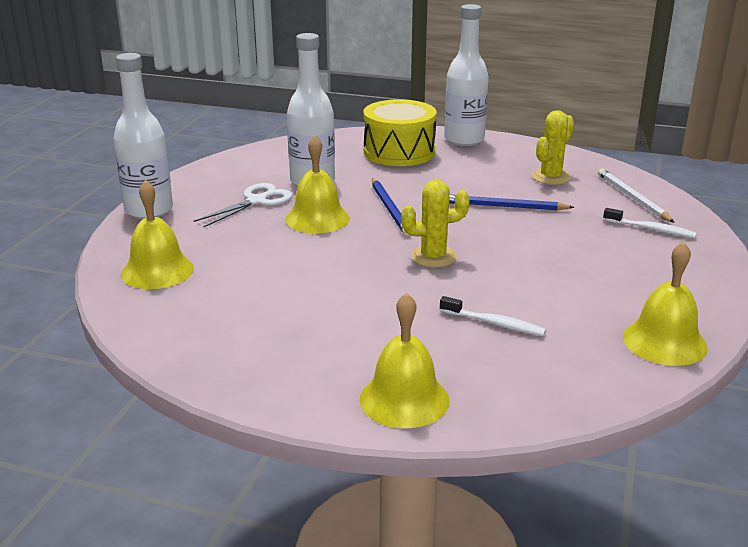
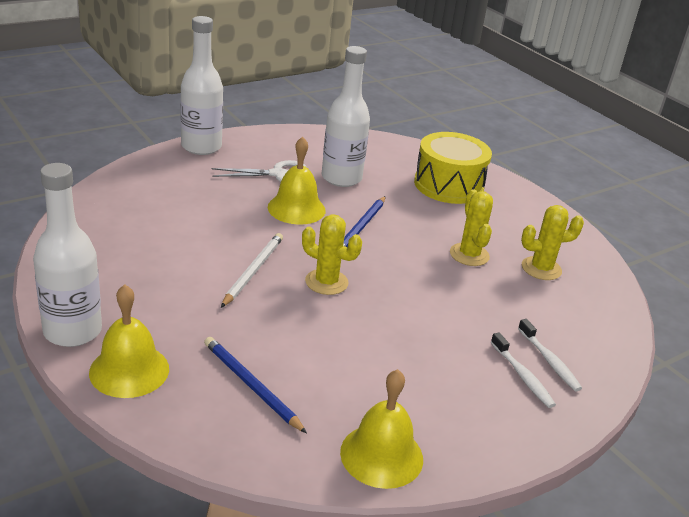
camera: 35 degrees right, 5 degrees up
(157, 271) = (138, 193): yellow bell -> none
(464, 140) = (523, 199): white bottle -> white bottle (72, 331)
(493, 190) = (469, 255): none -> yellow cactus
(494, 323) = (280, 358): white toothbrush -> white toothbrush (522, 376)
(504, 206) = (454, 272): blue pencil -> blue pencil (251, 386)
(632, 198) = (584, 325): white pencil -> white pencil (253, 271)

